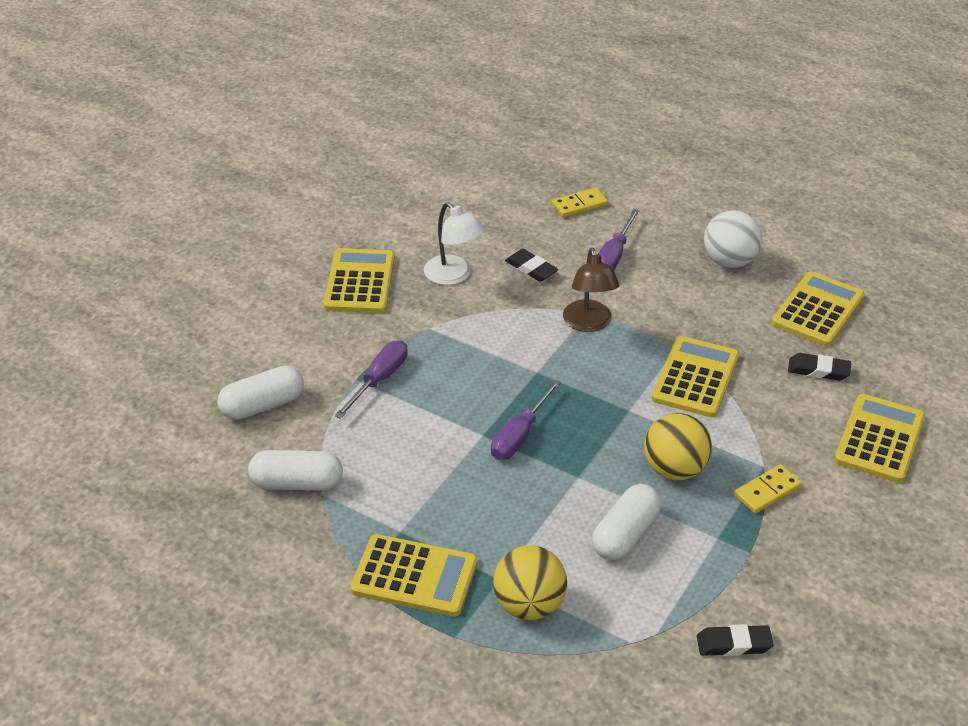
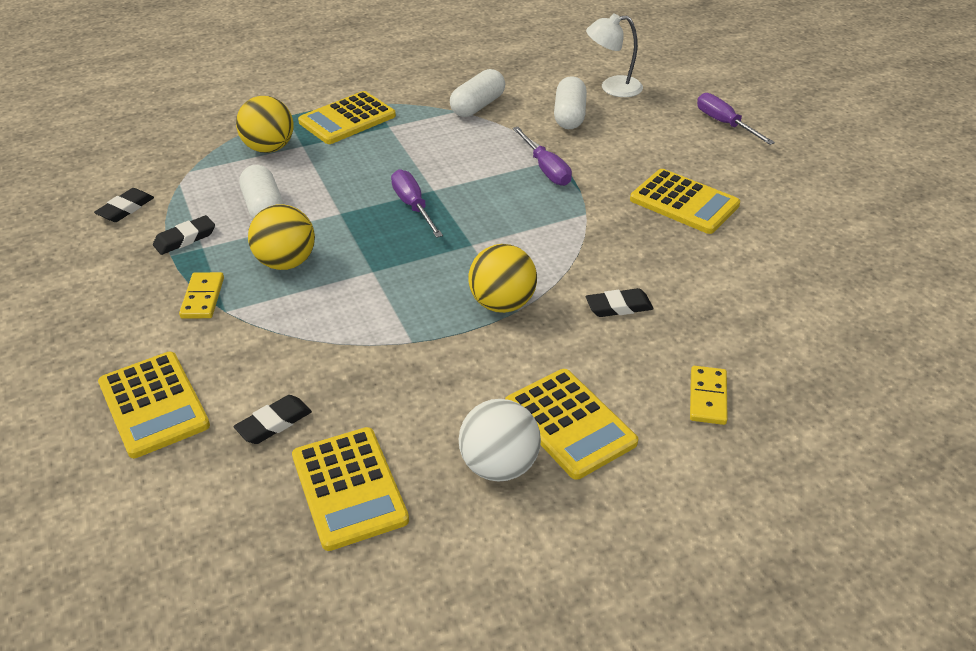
camera: 125 degrees right, 0 degrees up
(454, 276) = (648, 255): white lamp -> white lamp (612, 88)
(589, 324) = (502, 304): brown lamp -> yellow ball
(614, 256) = (590, 375): purple screwdriver -> purple screwdriver (724, 124)
(695, 378) = (363, 331): yellow calculator -> yellow calculator (569, 423)
(721, 560) = (185, 239): none -> black eraser

